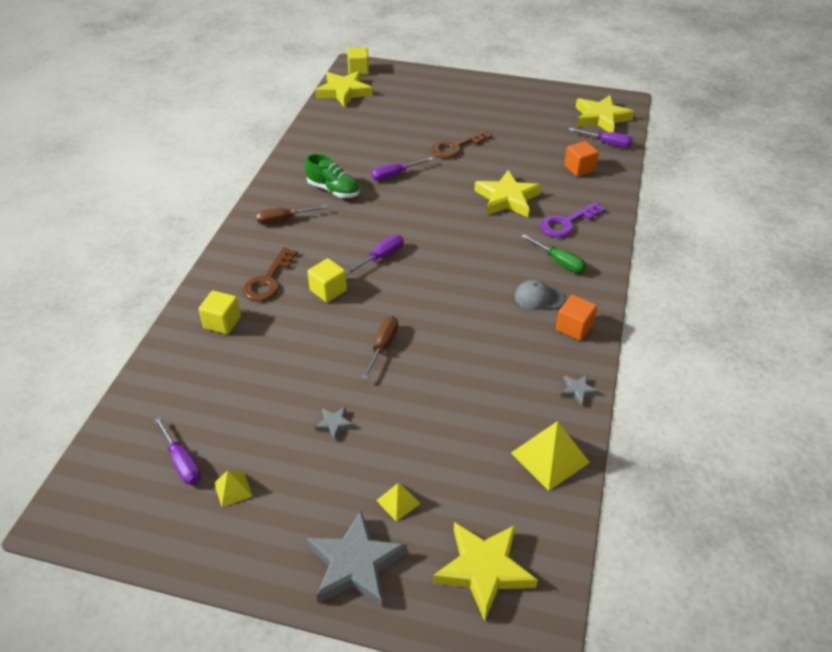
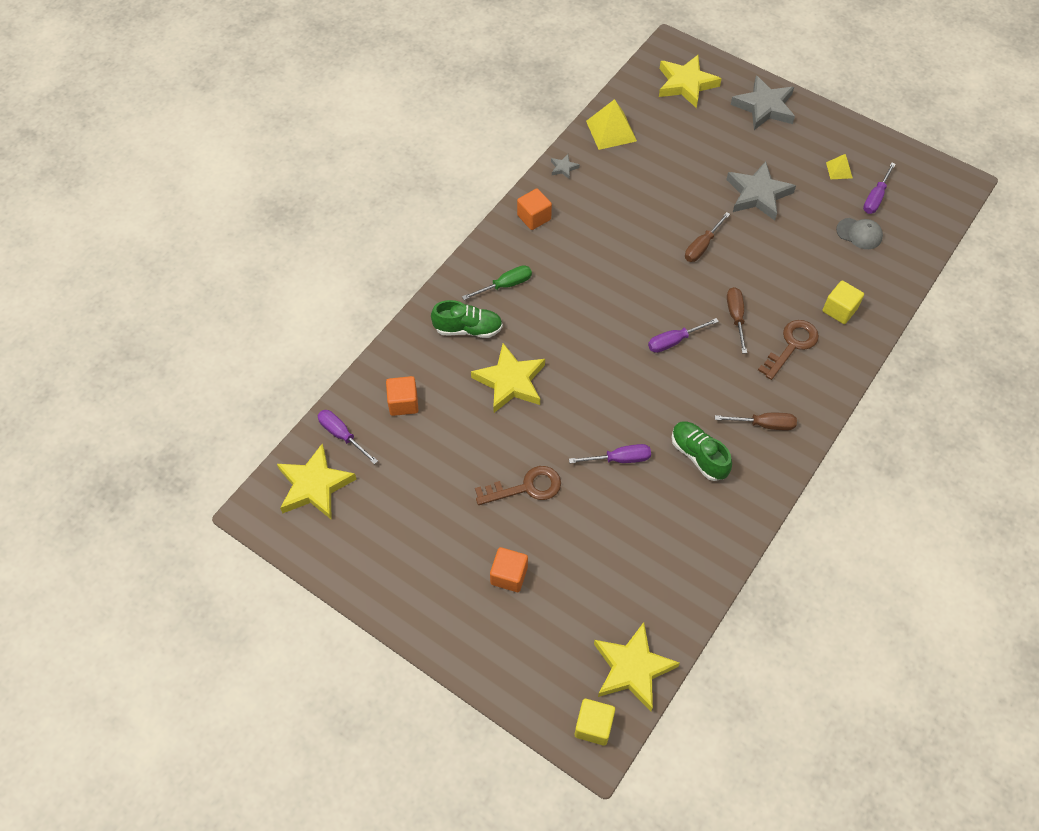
camera: 160 degrees left, 15 degrees up
(182, 462) = (875, 198): purple screwdriver -> purple screwdriver turned 135 degrees counterclockwise
(328, 290) = (735, 317): yellow cube -> brown screwdriver
(334, 424) = (758, 194): grey star -> grey star, size x2.26
(398, 502) = (726, 132): yellow pyramid -> none
(442, 109) = (509, 575): none -> orange cube
(539, 297) = (546, 254): grey cap -> grey cap (859, 233)
(559, 262) = (505, 285): green screwdriver -> green screwdriver turned 90 degrees clockwise
(567, 223) = (468, 329): purple key -> green shoe

